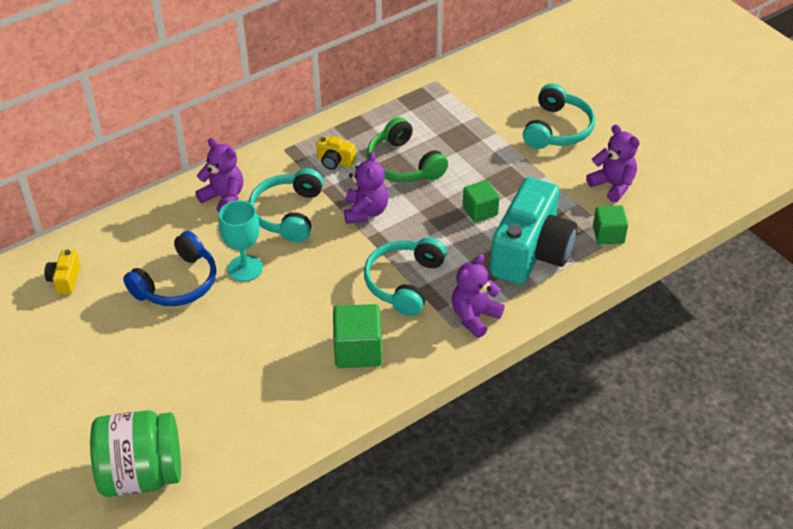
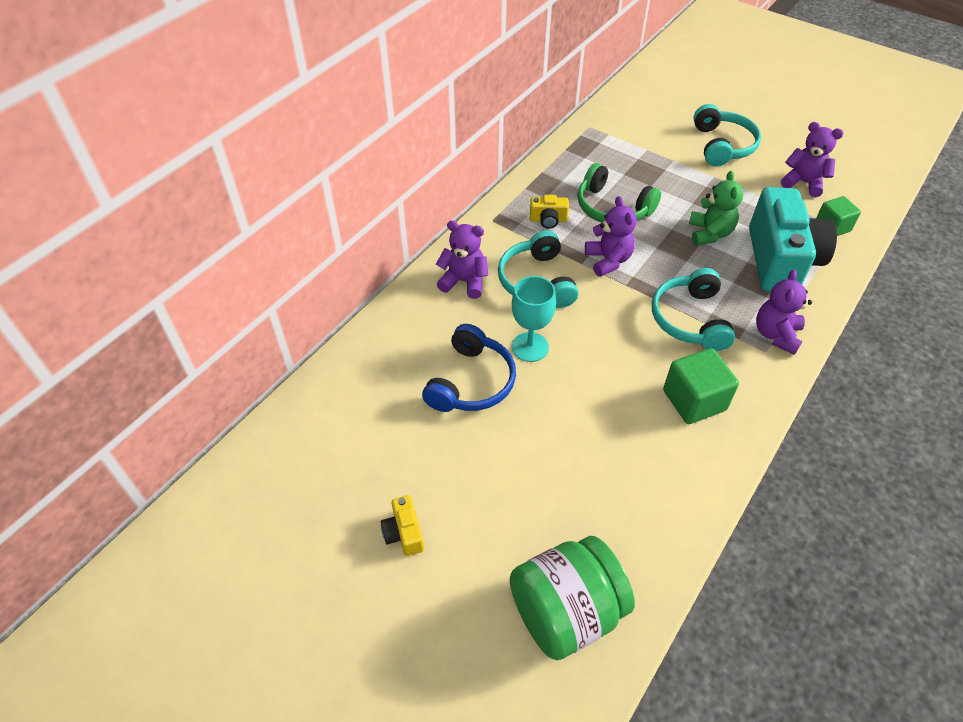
camera: 20 degrees left, 5 degrees up
(65, 280) = (349, 412): yellow camera -> yellow camera (404, 533)
(480, 211) = (709, 233): green cube -> green teddy bear

